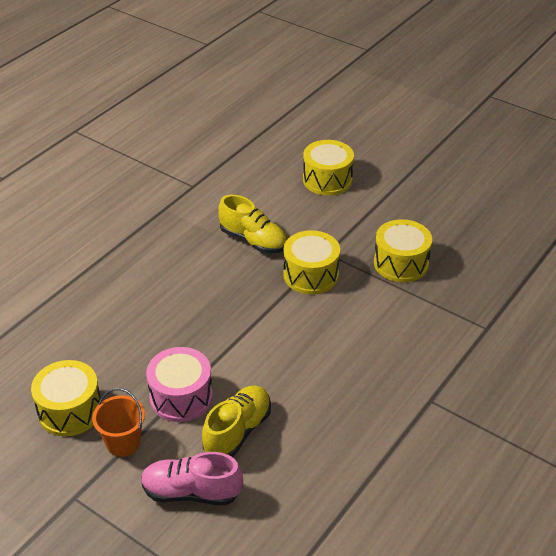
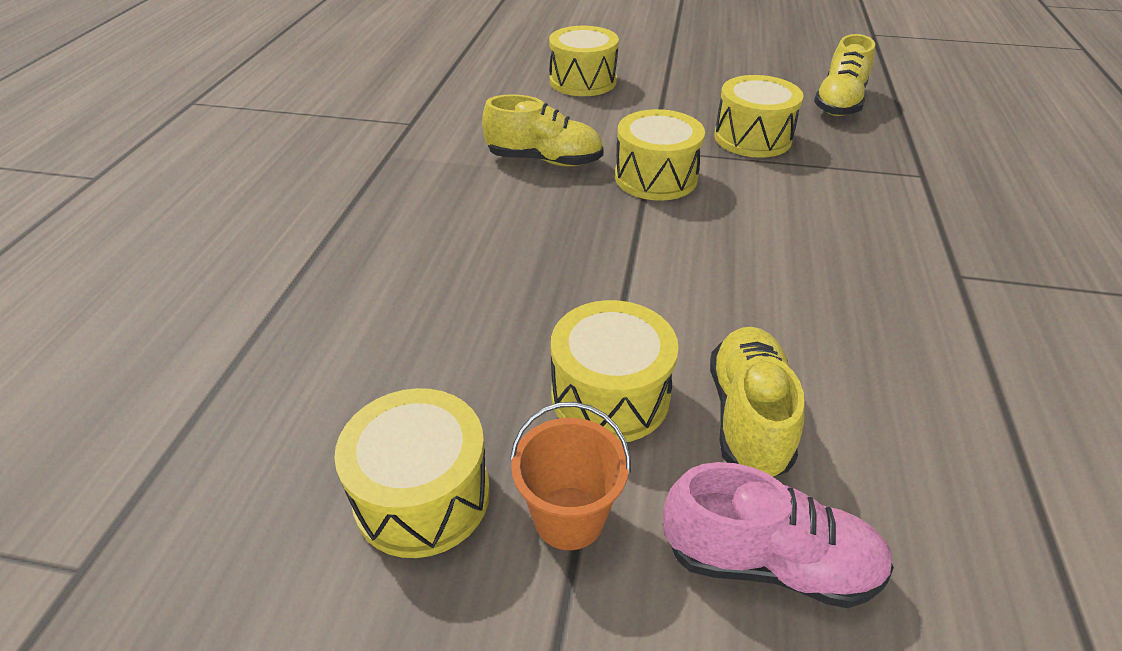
camera: 25 degrees left, 0 degrees up
(181, 397) = (610, 395): pink drum -> yellow drum
(191, 492) = (768, 561): pink shoe -> pink shoe turned 150 degrees counterclockwise
(492, 252) = (839, 103): none -> yellow shoe

